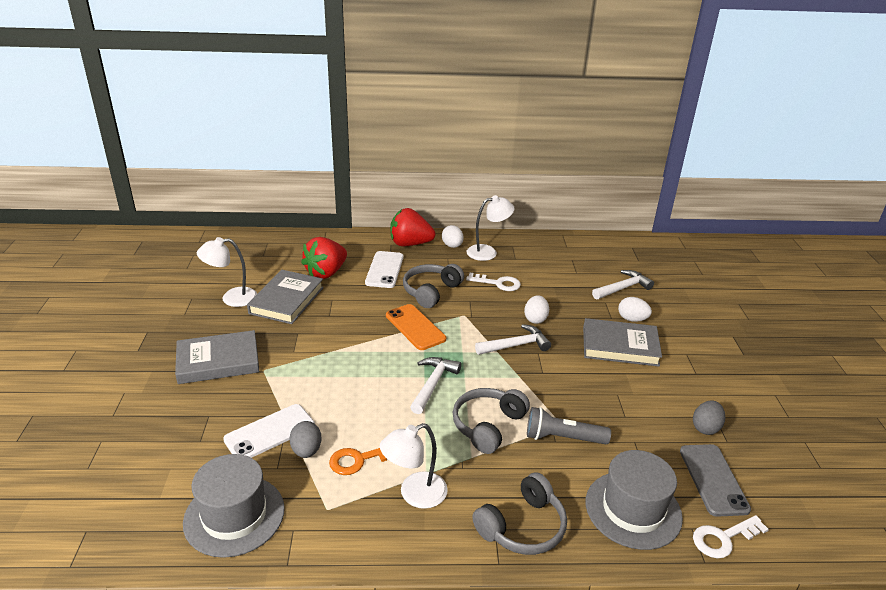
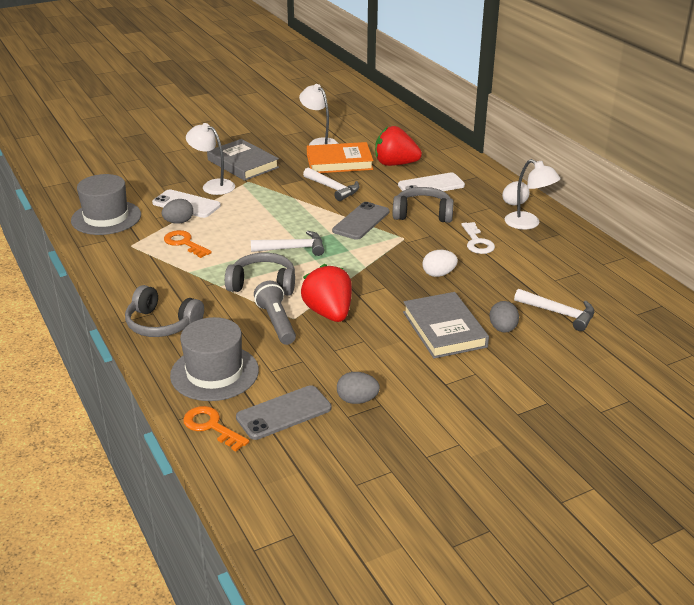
camera: 65 degrees right, 0 degrees up
(287, 300) = (339, 162): grey book -> orange book
(410, 244) = (489, 184): red strawberry -> red strawberry (329, 313)
(414, 494) = (165, 273): white lamp -> white lamp (213, 185)
(415, 327) = (361, 221): orange phone -> grey phone
(516, 345) = (385, 273): white hammer -> white hammer (333, 189)
(632, 319) = (503, 329): white egg -> grey egg
(723, 538) = (211, 426): white key -> orange key

